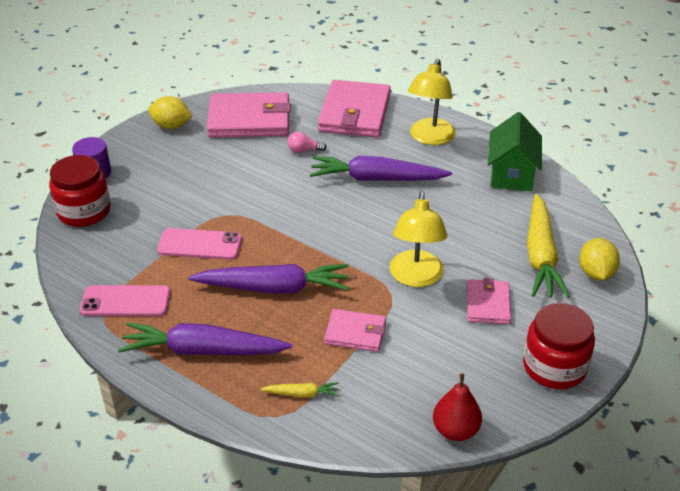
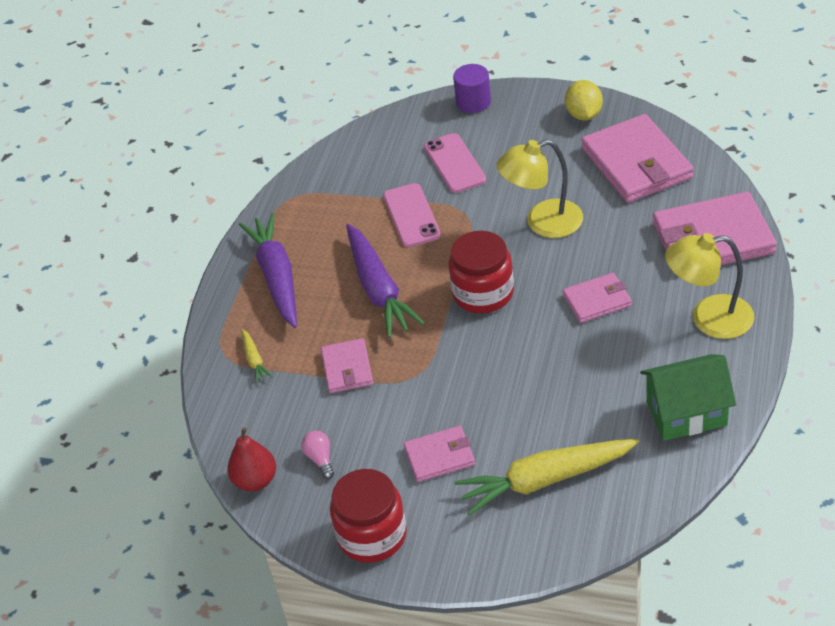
camera: 75 degrees right, 5 degrees up
(84, 211) = (414, 123): red jar -> red jar (483, 293)
(125, 301) = (312, 204): pink phone -> pink phone (454, 163)
(304, 150) = (610, 225): pink light bulb -> pink light bulb (320, 459)
(376, 179) = (597, 300): purple carrot -> pink wallet
(416, 277) = (450, 386): yellow lamp -> yellow lamp (543, 222)
(595, 273) = (542, 538): yellow lemon -> none

